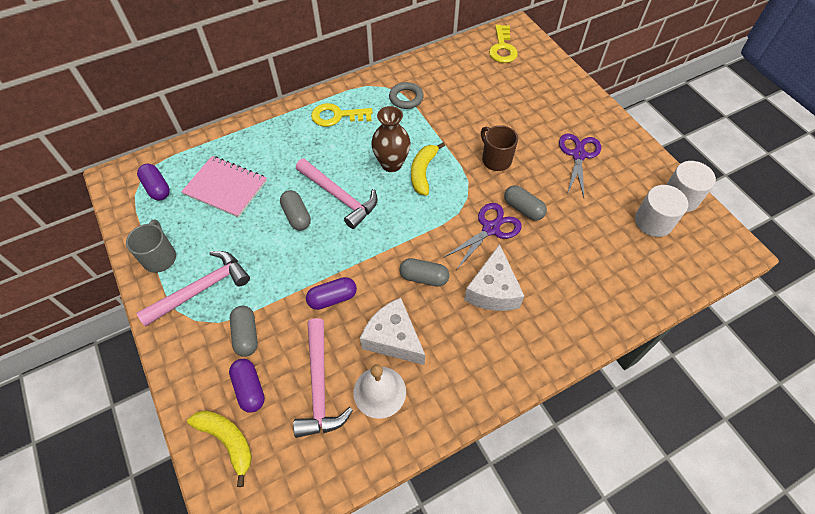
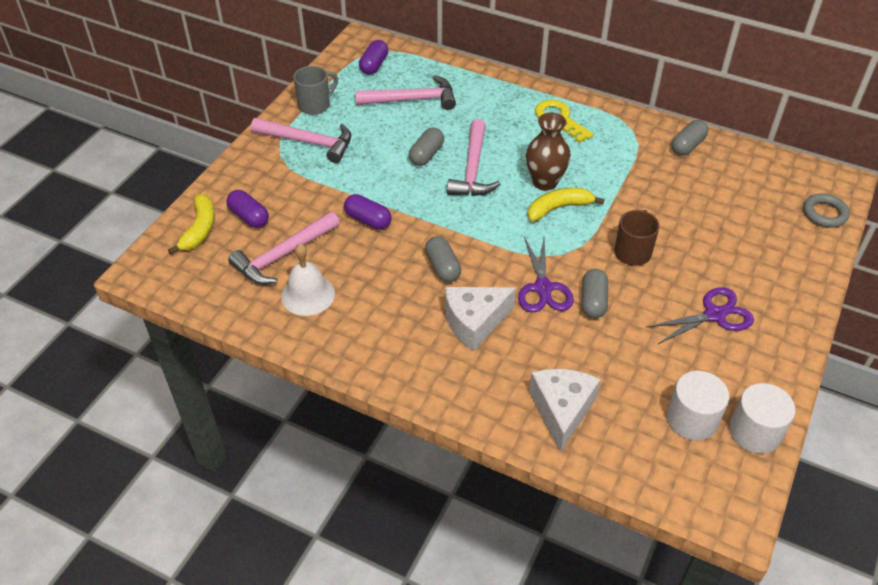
camera: 55 degrees right, 10 degrees down
(225, 187) = (412, 99): pink notebook -> pink hammer
(246, 335) = (291, 189): grey capsule -> grey capsule (687, 146)
(249, 388) = (249, 217): purple capsule -> purple capsule turned 75 degrees counterclockwise
(393, 338) = (364, 278): white cheese -> white cheese (561, 410)
(406, 98) = (635, 151): grey ring -> grey ring (824, 213)
(490, 229) = (543, 288): purple scissors -> purple scissors turned 75 degrees clockwise
(502, 48) = (795, 185): yellow key -> none

